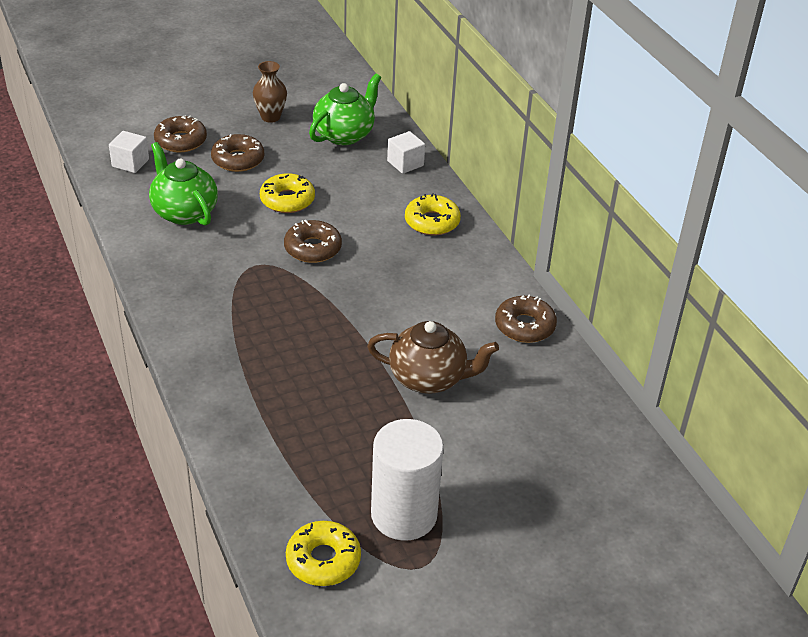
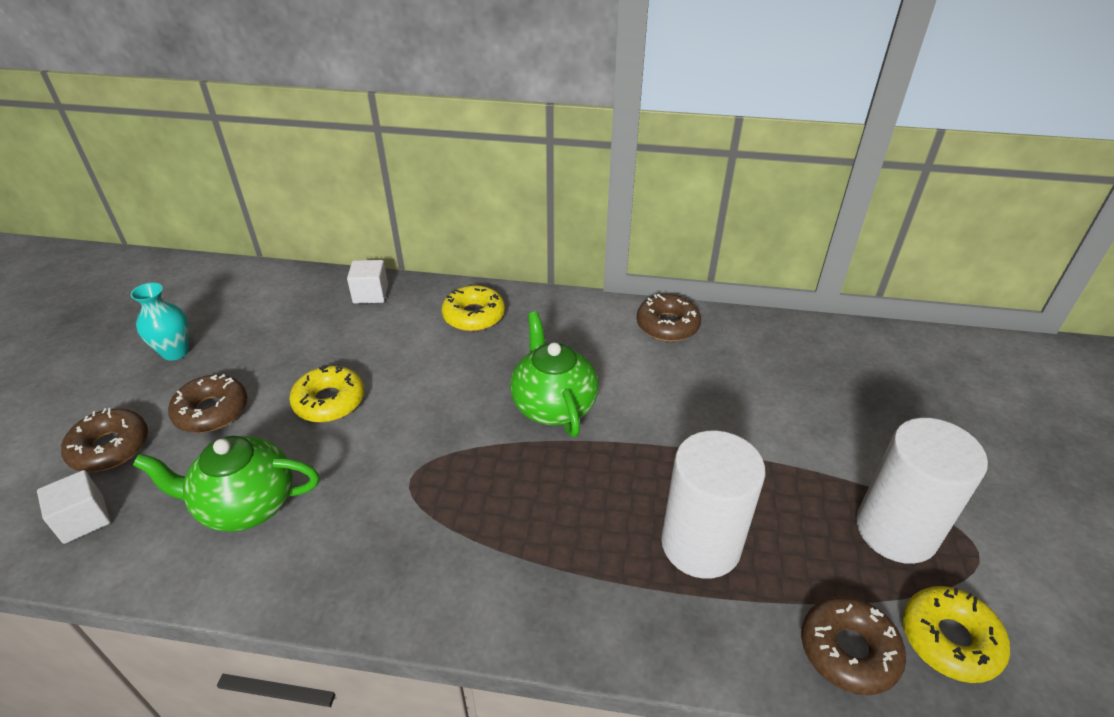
camera: 55 degrees left, 0 degrees up
(270, 117) = (175, 352): brown vase -> turquoise vase
(308, 415) = (700, 544): none -> white cylinder
(313, 248) = (430, 417): brown donut -> brown donut (848, 651)
(344, 135) = (277, 313): green teapot -> green teapot (553, 405)
(429, 378) = (699, 419): brown teapot -> none

